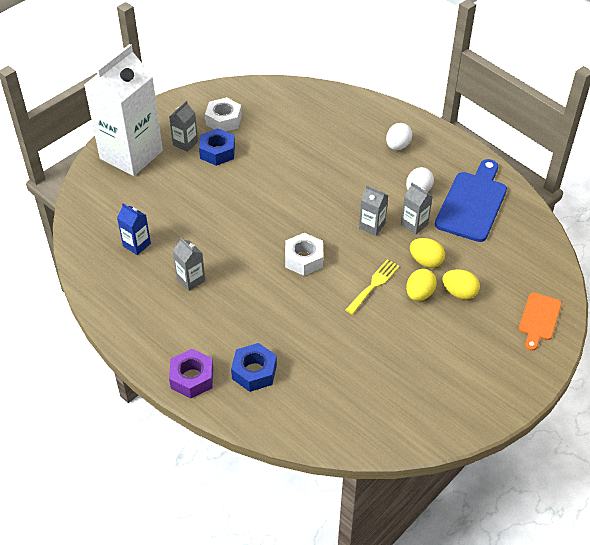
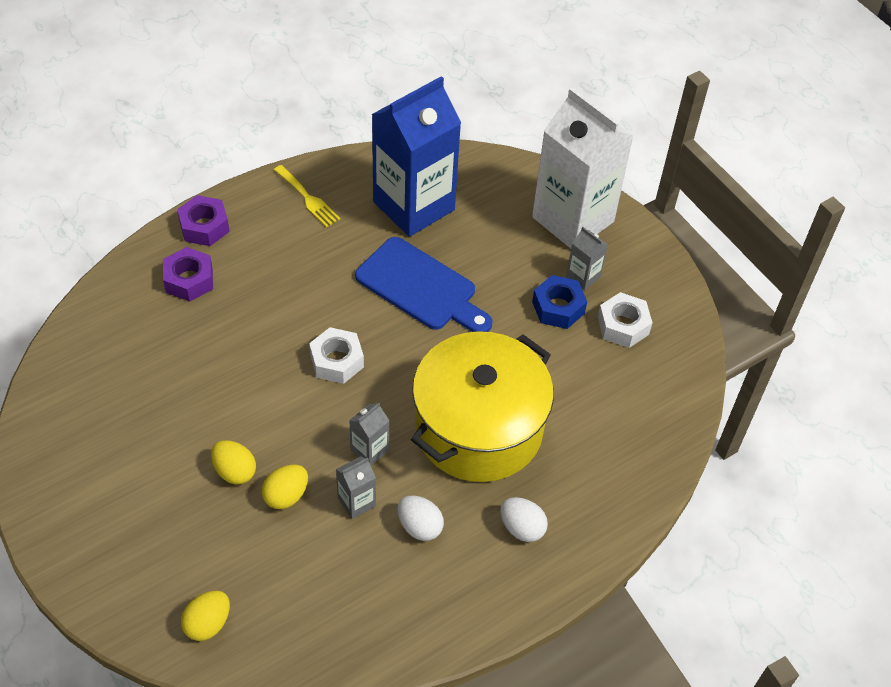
camera: 100 degrees right, 5 degrees up
(136, 245) = (413, 206): blue carton -> blue carton, size x2.46
(191, 280) = (342, 246): grey carton -> none
(254, 372) = (189, 280): blue nut -> purple nut
(332, 176) = (478, 428): none -> yellow pot
(374, 285) = (268, 425): yellow fork -> yellow fork (308, 198)
(459, 293) = (219, 518): yellow egg -> yellow egg (208, 623)
(472, 203) = (374, 592): blue cutting board -> blue cutting board (420, 287)
(539, 319) = (140, 600): orange cutting board -> none

